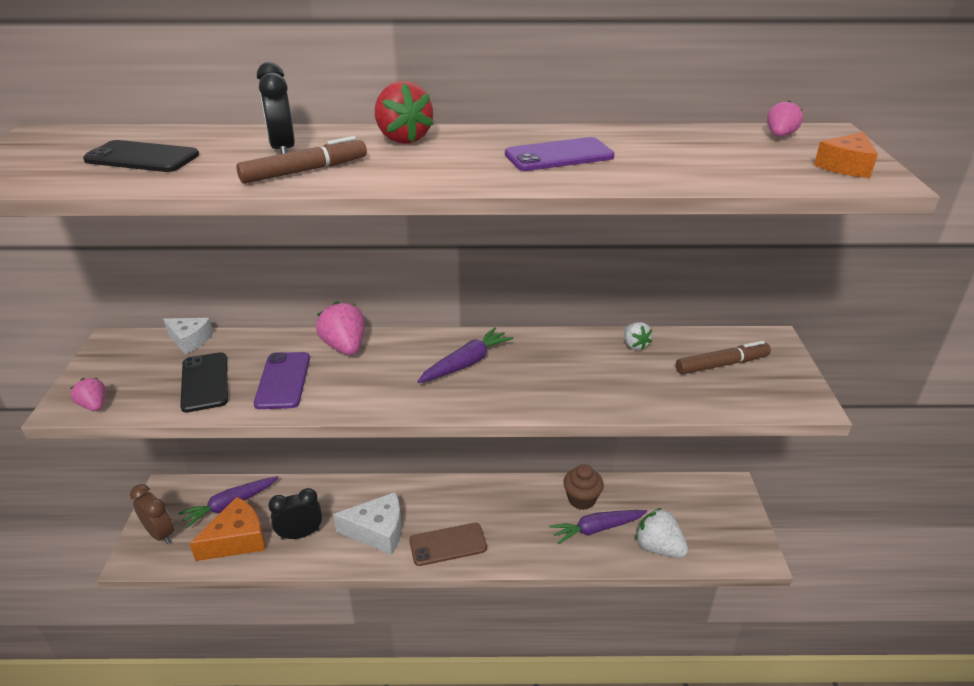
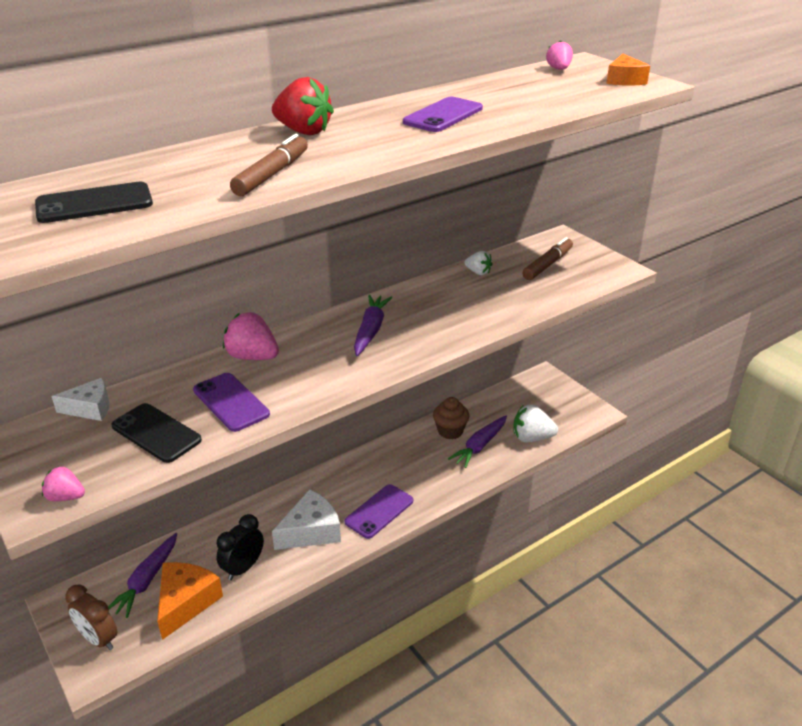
camera: 35 degrees left, 0 degrees up
(160, 534) = (98, 639): brown clock -> brown clock turned 150 degrees counterclockwise
(282, 150) = (217, 164): black clock -> none
(448, 544) = (379, 511): brown phone -> purple phone

